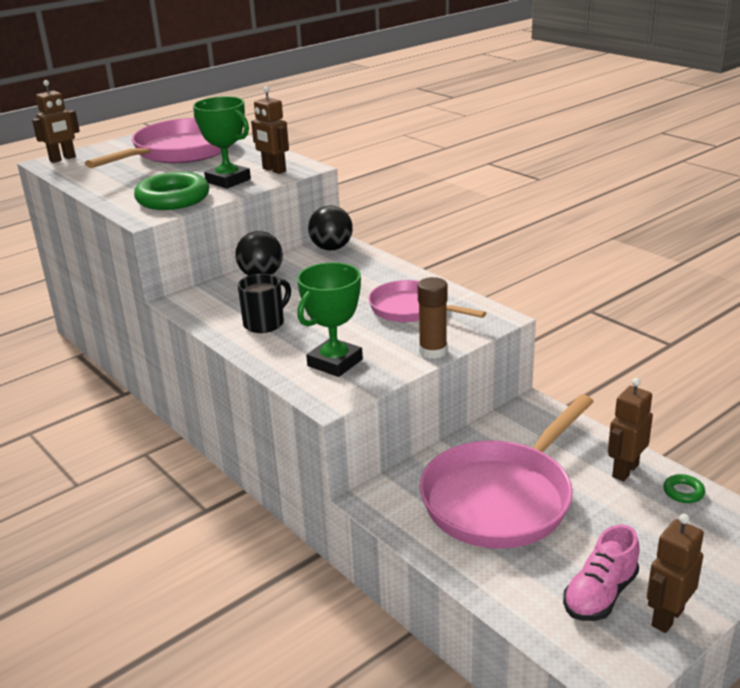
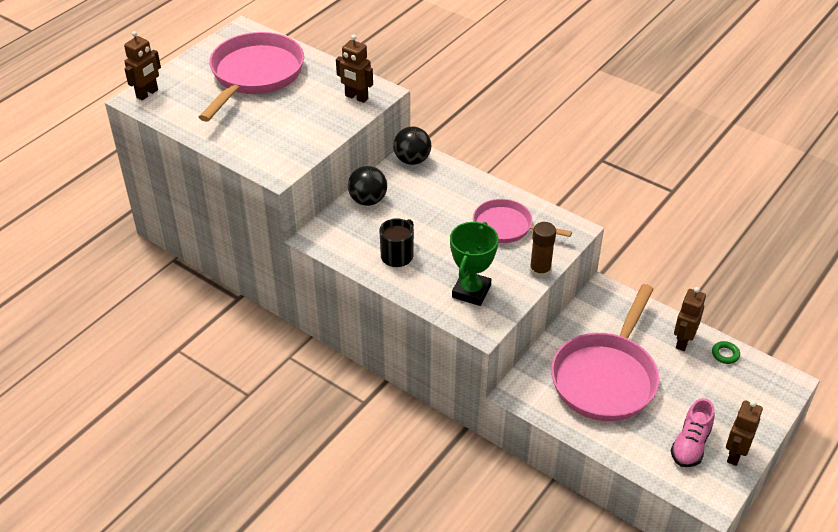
camera: 15 degrees left, 15 degrees up
(173, 198) = (288, 145): green ring -> none
(228, 181) = (323, 116): green trophy -> none

